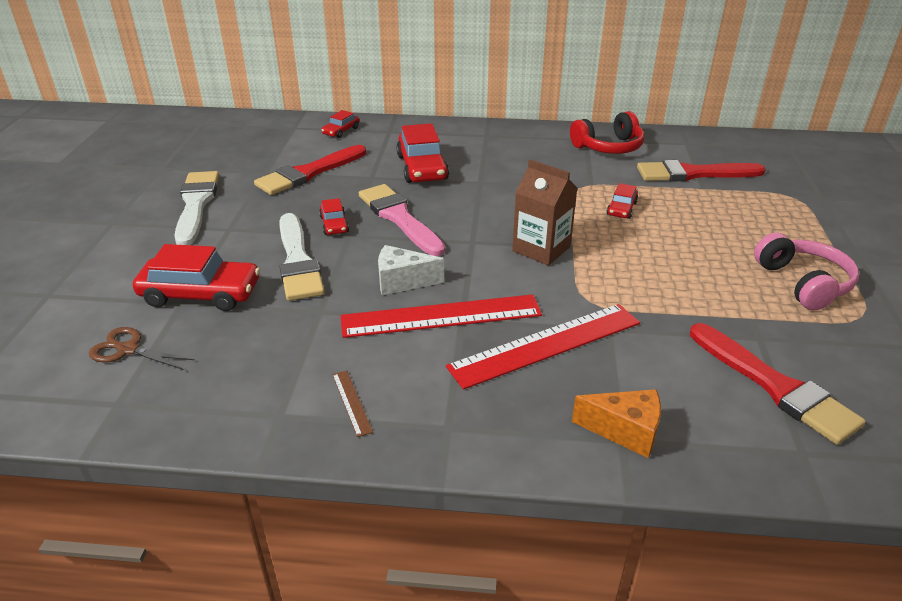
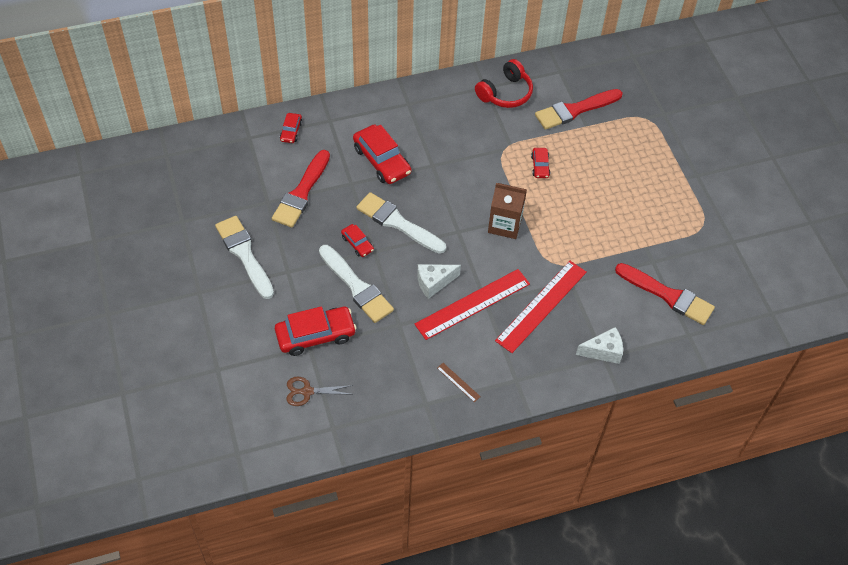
camera: 25 degrees left, 20 degrees up
(399, 218) = (397, 223): pink brush -> white brush
(625, 431) = (603, 351): orange cheese -> white cheese
(803, 283) = (667, 206): pink headphones -> none

